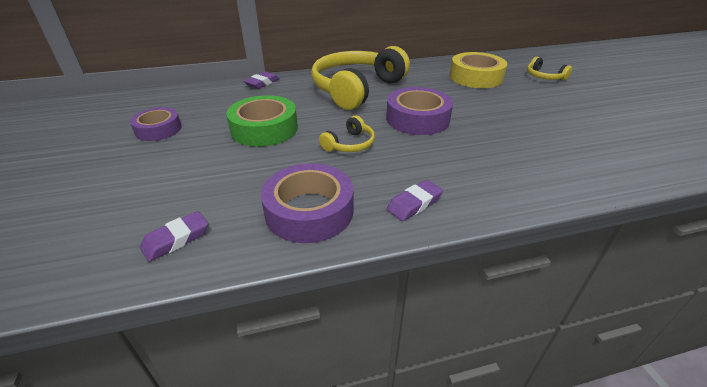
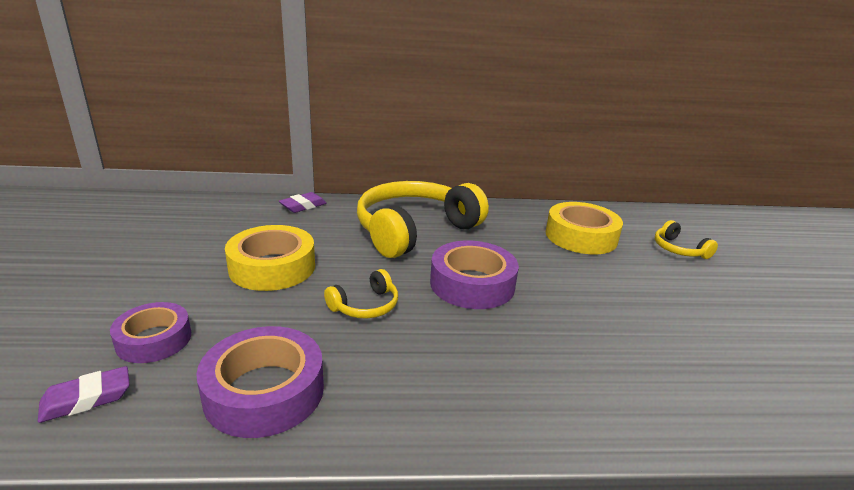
camera: 10 degrees right, 10 degrees down
(158, 129) = (151, 248): purple tape -> purple tape (154, 339)
(264, 129) = (272, 267): green tape -> yellow tape
(414, 204) = (404, 407): purple eraser -> none

